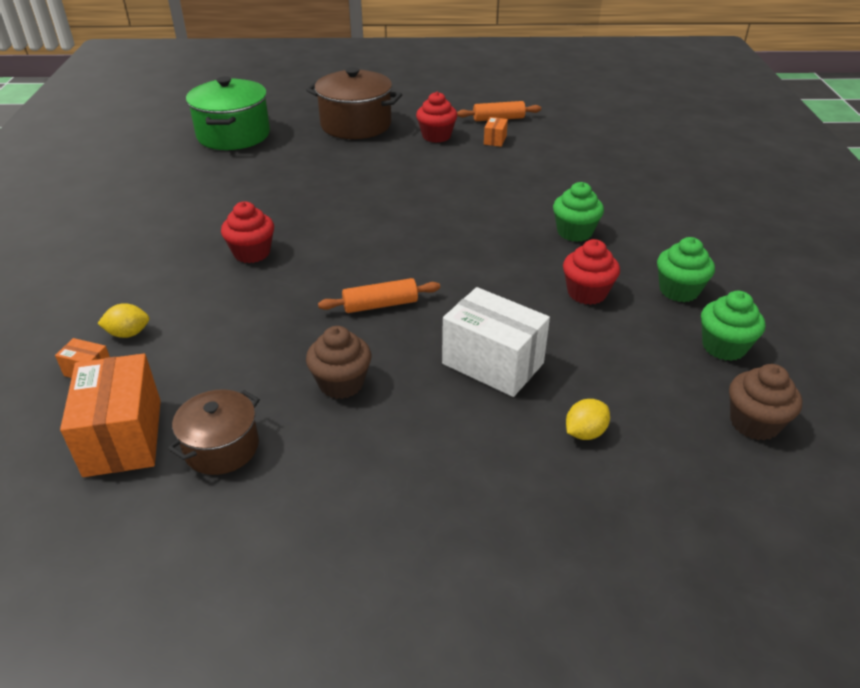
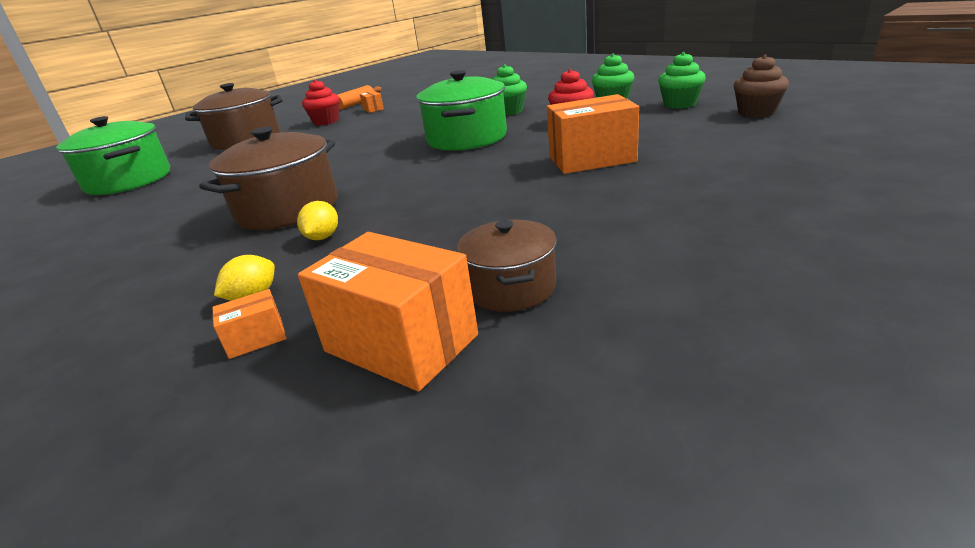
camera: 40 degrees left, 10 degrees down
(252, 253) = (287, 209): red cupcake -> brown pot
(341, 383) = (520, 213): brown cupcake -> none
(380, 305) = (458, 178): orange rolling pin -> none
(474, 251) = (467, 138): none -> green pot
(493, 363) = (592, 159): white box -> orange box
(585, 432) = (705, 151): yellow lemon -> yellow lemon (323, 237)

